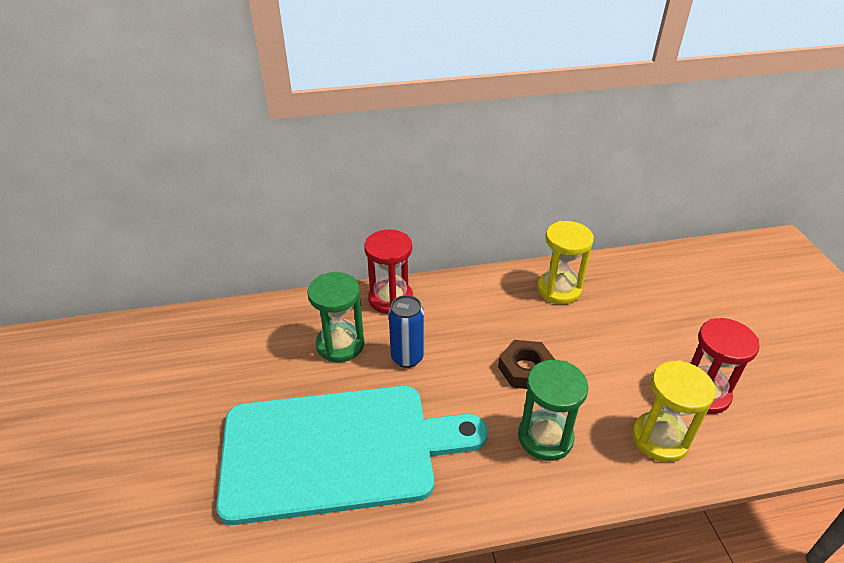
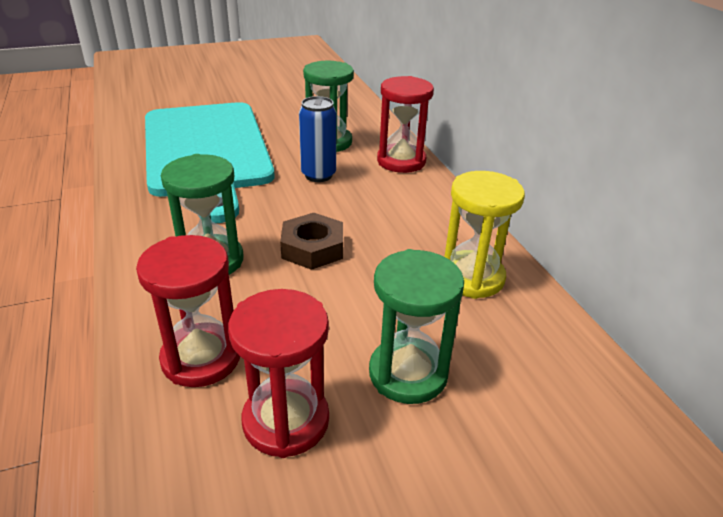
camera: 80 degrees right, 5 degrees down
(653, 334) = (408, 373): none -> green hourglass
(660, 439) = (201, 358): yellow hourglass -> red hourglass

